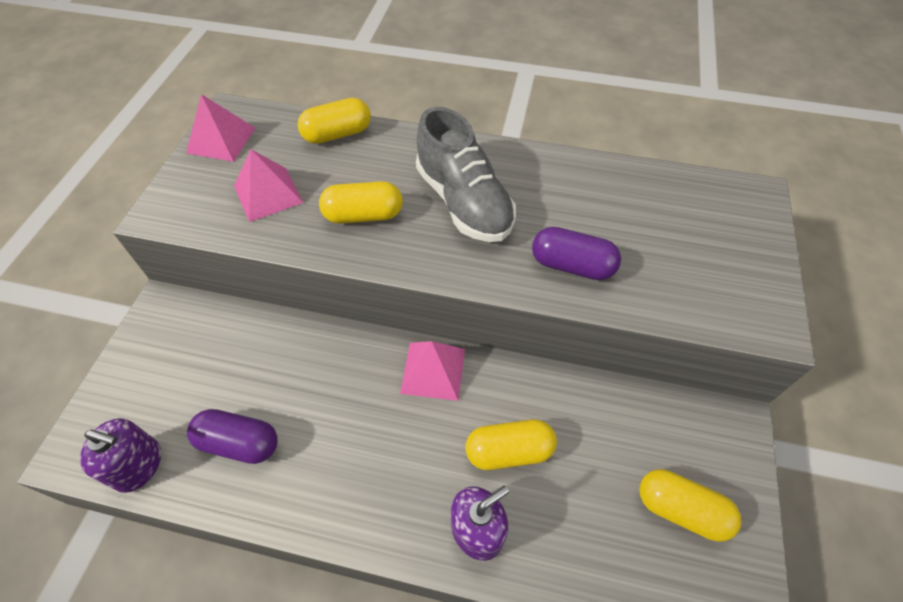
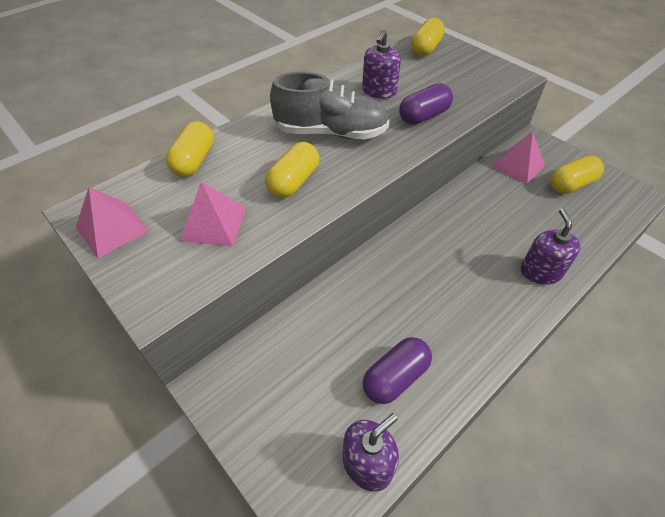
camera: 55 degrees left, 5 degrees down
(433, 370) = (415, 238): pink pyramid -> pink pyramid (518, 165)
(509, 451) = (497, 232): yellow capsule -> yellow capsule (426, 48)
(579, 203) = (379, 91): none -> purple soap dispenser

